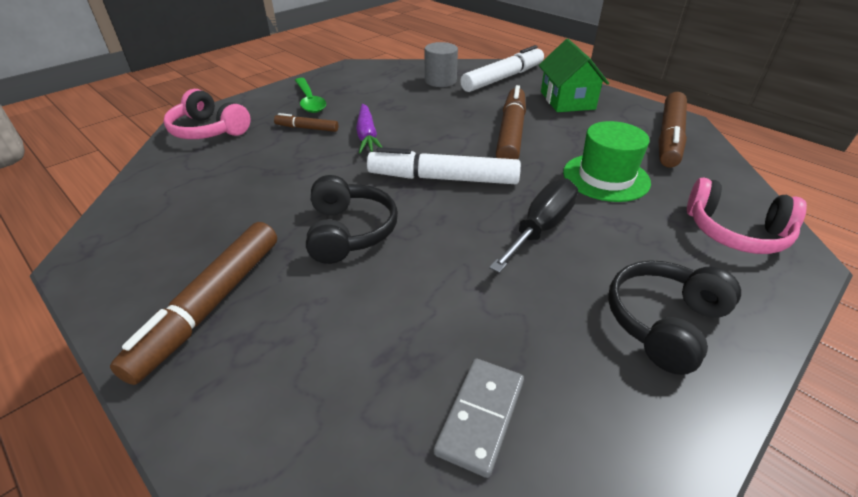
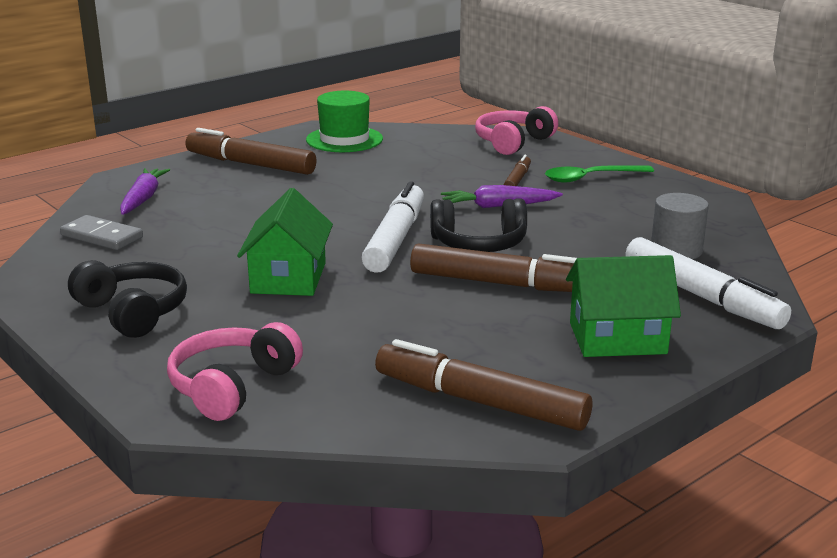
camera: 95 degrees right, 15 degrees down
(332, 404) = (143, 198): none -> purple carrot
(349, 231) = (317, 200): black headphones -> black headphones (479, 244)
(541, 228) = (288, 278): black screwdriver -> green house
(606, 177) = (375, 328): green hat -> green hat (344, 139)

